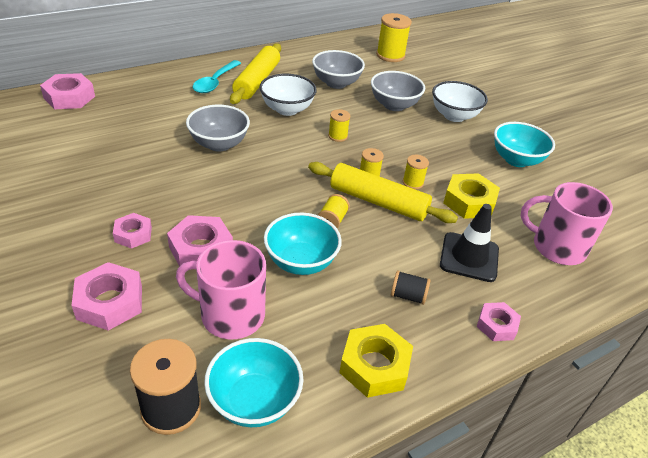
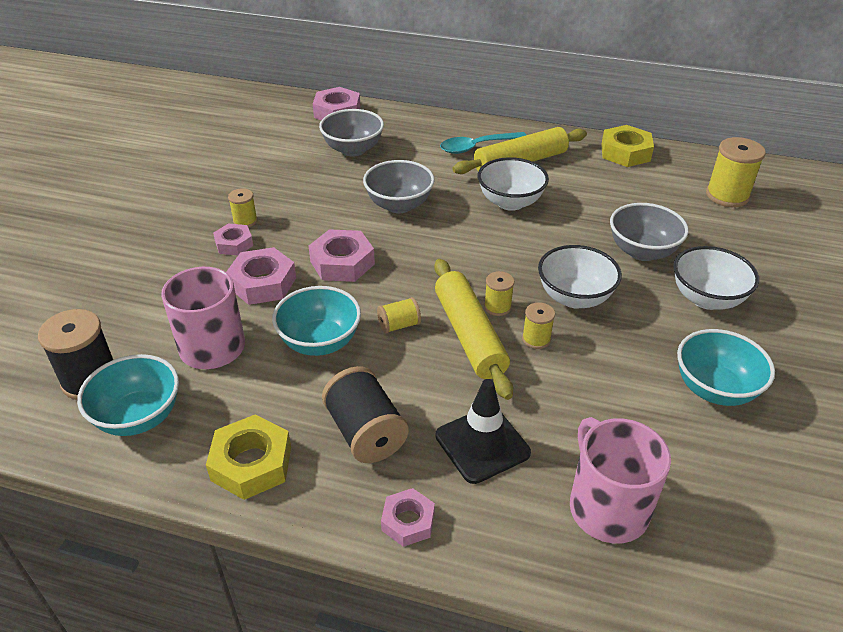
camera: 50 degrees right, 0 degrees up
(110, 302) = (155, 283): pink nut -> pink nut (342, 262)
(336, 83) = (606, 199): grey bowl -> grey bowl (353, 149)
(337, 136) = (524, 252): yellow spool -> yellow spool (245, 221)
(398, 148) = (574, 297): none -> white bowl
(408, 296) = (366, 433): black spool -> black spool, size x1.83
(469, 202) = (572, 394): yellow nut -> yellow nut (625, 152)

